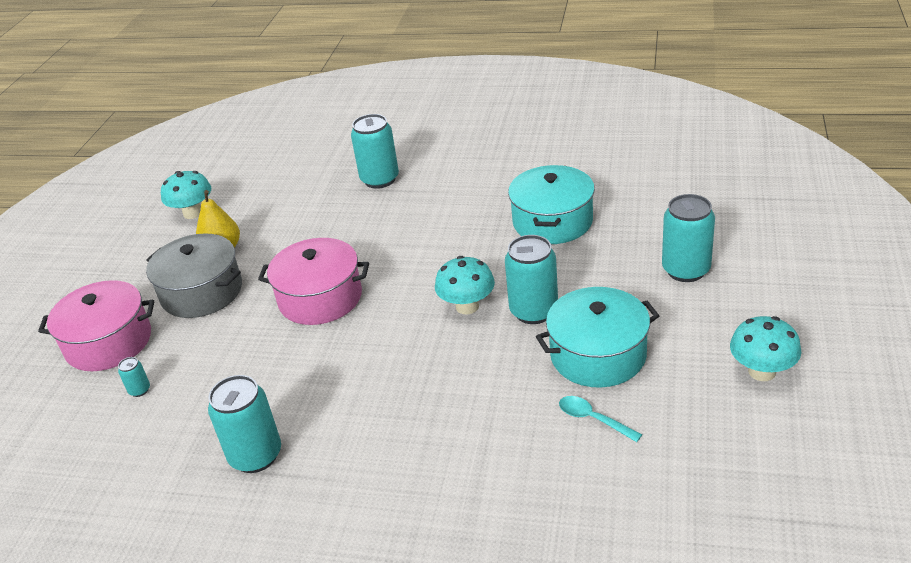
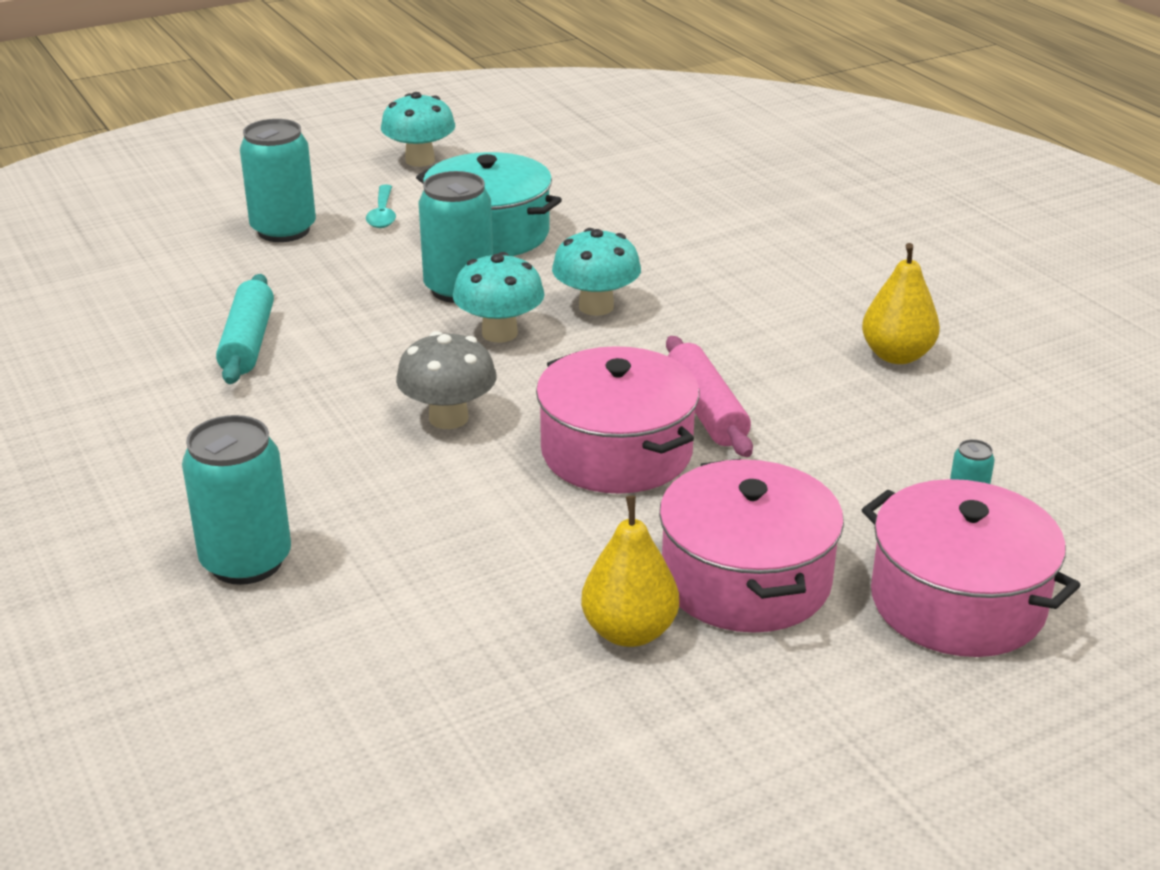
camera: 135 degrees left, 5 degrees down
(193, 213) = (573, 766): turquoise mushroom -> turquoise mushroom (596, 307)
(202, 292) = (746, 579): grey pot -> pink pot
(255, 456) = (896, 355): turquoise can -> yellow pear
(311, 344) = (706, 410): none -> pink rolling pin
(410, 259) = (448, 418): none -> grey mushroom
(552, 221) = (248, 342): turquoise pot -> turquoise rolling pin
(593, 419) = (583, 209): turquoise spoon -> turquoise spoon (382, 214)

